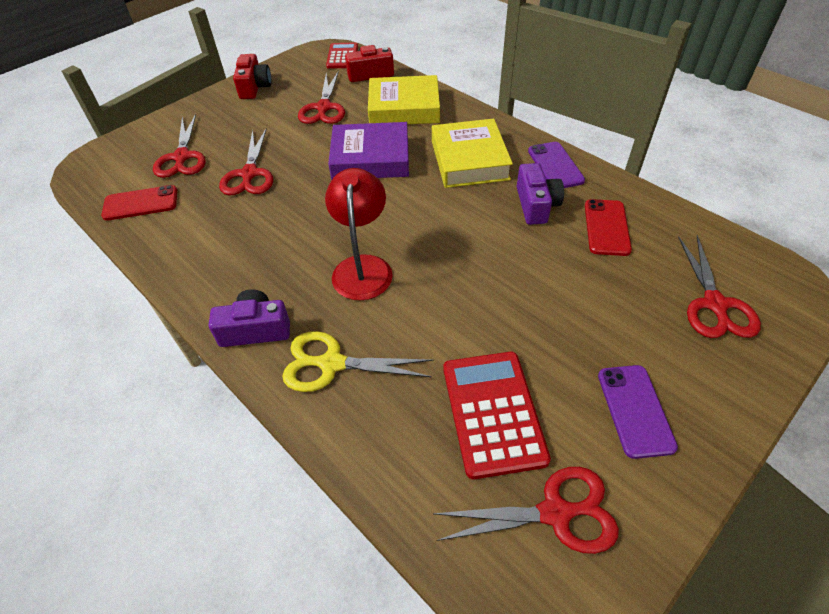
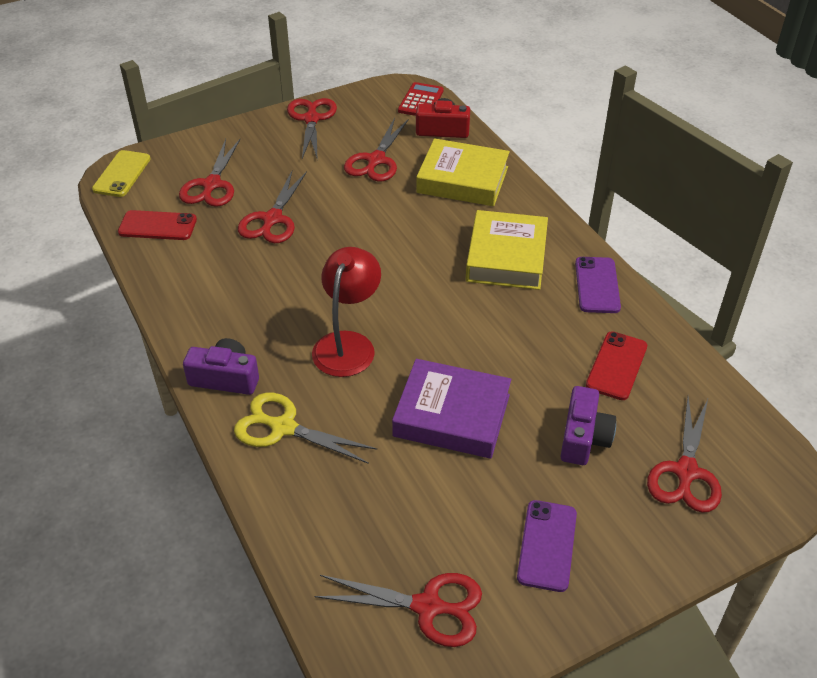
camera: 15 degrees right, 5 degrees down
(91, 166) = (122, 174): none -> yellow phone
(254, 87) = (311, 119): red camera -> red scissors
(370, 158) = (402, 230): purple book -> purple book (452, 415)
(492, 412) = (411, 510): red calculator -> none
(536, 205) = (553, 323): purple camera -> purple camera (583, 438)

